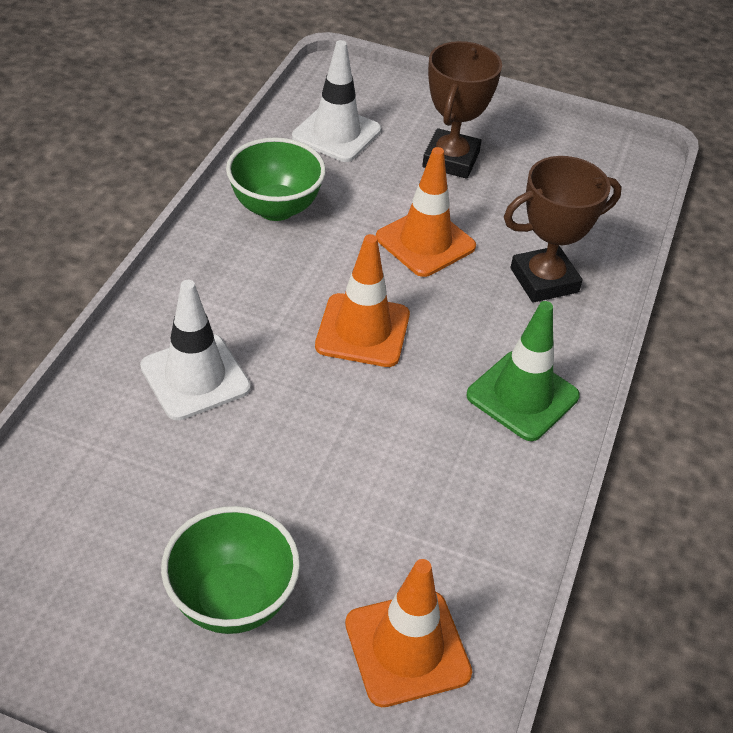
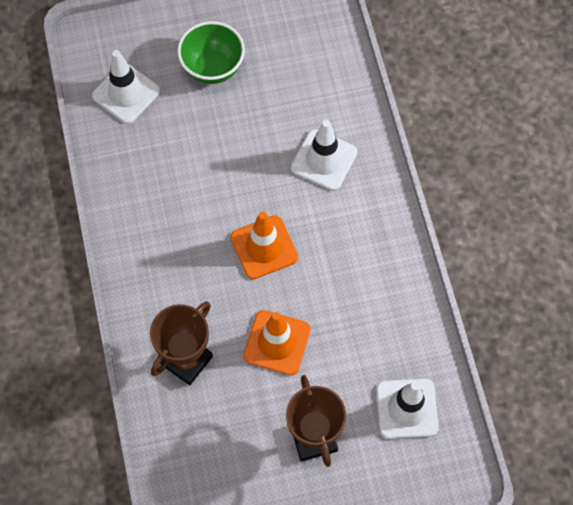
camera: 150 degrees right, 20 degrees up
(276, 208) = (385, 307): green bowl -> none
(407, 648) = (126, 93): orange traffic cone -> white traffic cone
(522, 396) = (151, 260): green traffic cone -> none

